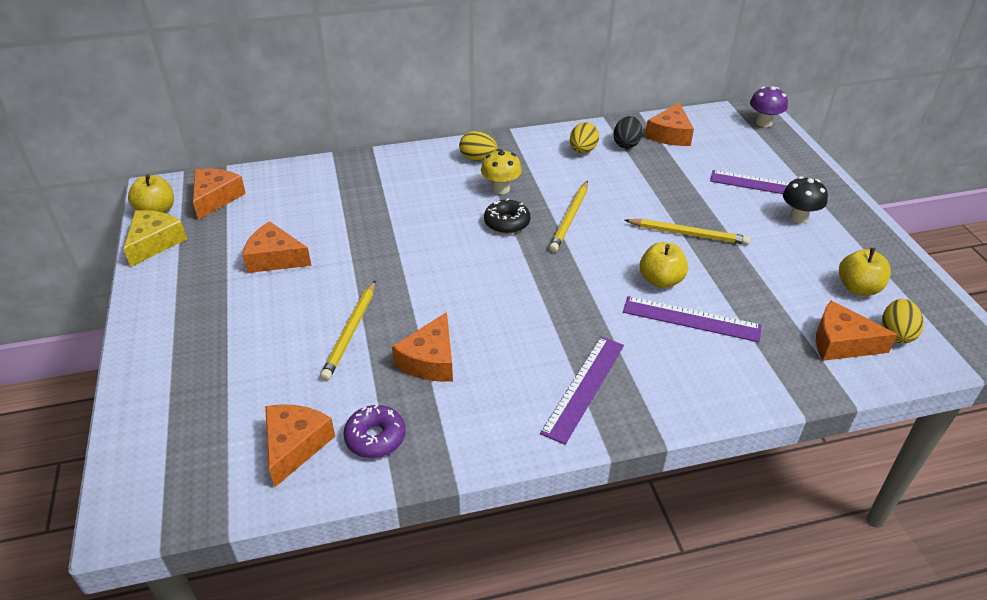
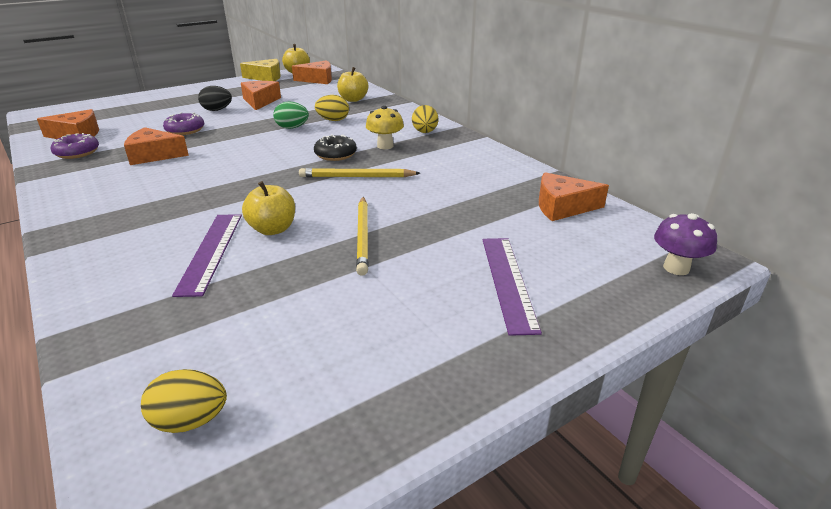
camera: 70 degrees right, 10 degrees down
(350, 332) = (185, 130): yellow pencil -> purple donut
(403, 242) = (292, 128): none -> green egg
(582, 150) = (479, 168): yellow egg -> yellow egg (333, 120)
(584, 388) = (113, 211): purple ruler -> none
(626, 144) = (514, 186): black egg -> black egg (217, 110)
(798, 217) = (448, 312): black mushroom -> none
(841, 343) = (170, 363): orange cheese -> none
(858, 288) = (296, 377): yellow apple -> yellow apple (353, 99)

